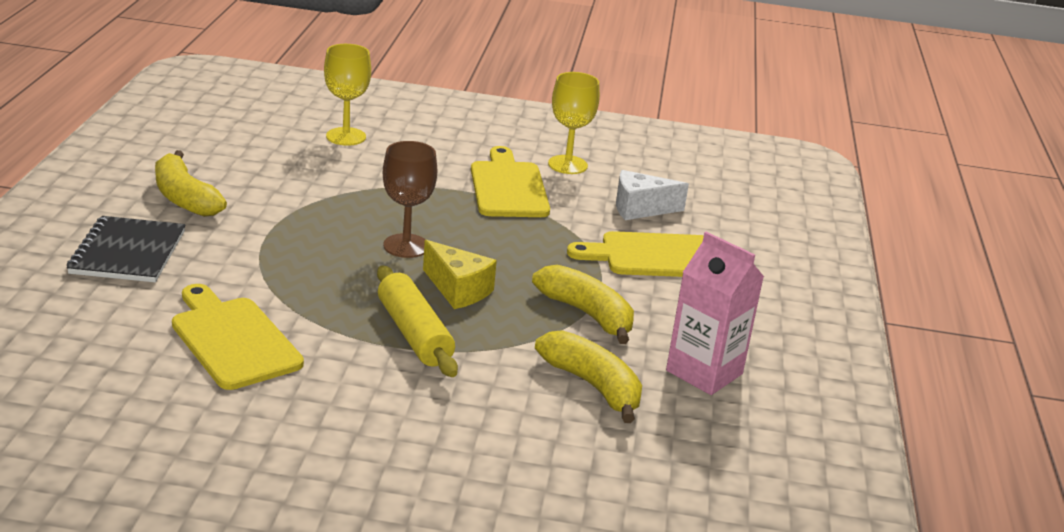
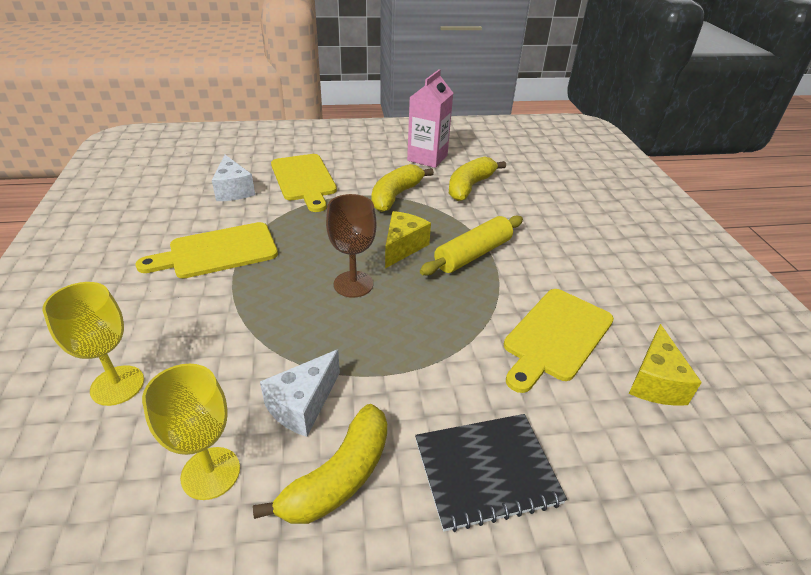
camera: 105 degrees left, 10 degrees up
(120, 376) = (655, 382): none -> yellow cheese
(264, 196) = (303, 405): none -> white cheese
(567, 165) = (160, 229): yellow goblet -> yellow goblet (210, 473)

